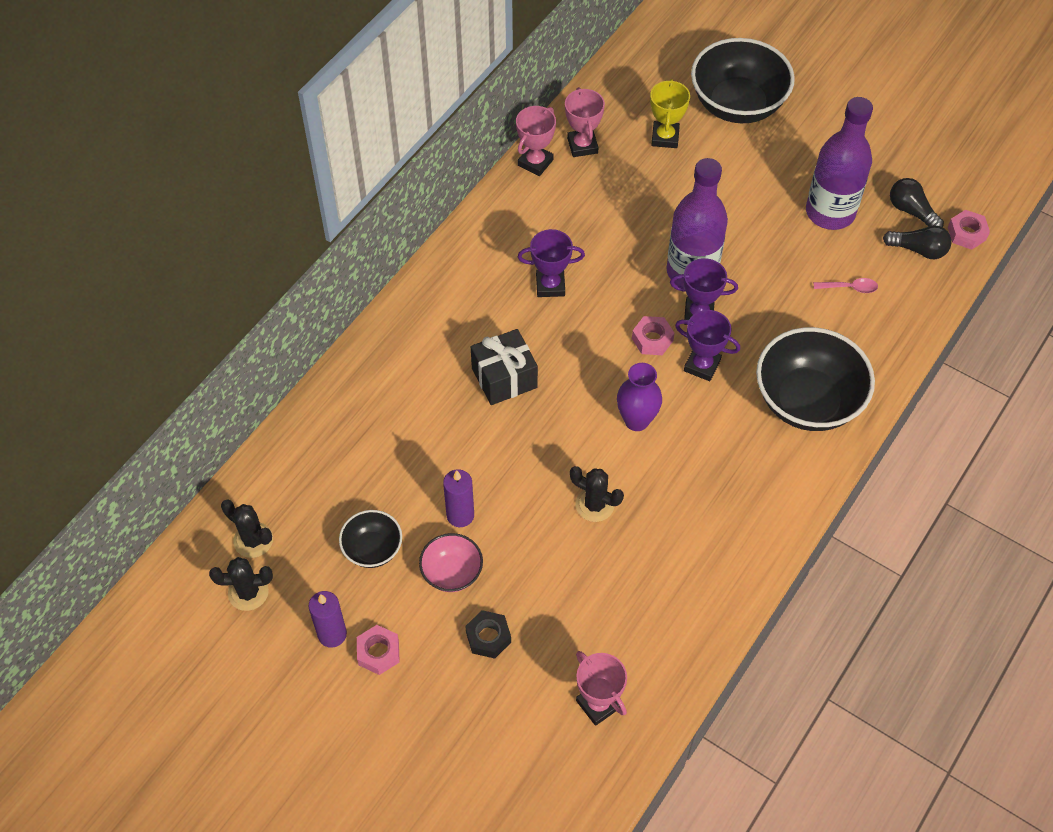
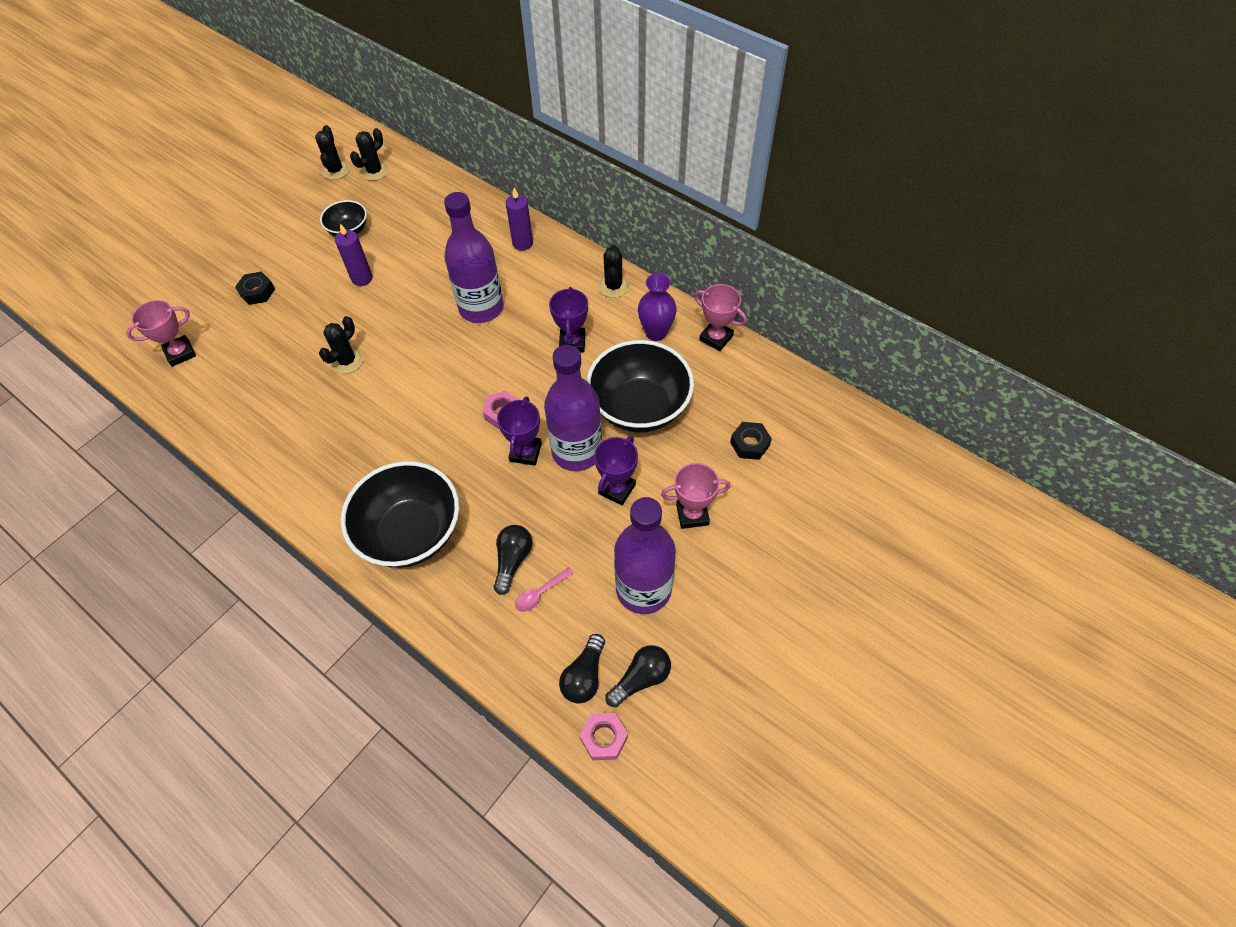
camera: 95 degrees right, 0 degrees up
(332, 634) = (290, 211): purple candle -> purple candle (522, 243)
(378, 652) = (268, 234): pink nut -> none
(452, 573) = (316, 273): pink bowl -> none
(465, 253) = (613, 286): none -> black cactus
(504, 378) = (481, 308): black gift -> purple bottle
(582, 146) = (737, 375): pink trophy -> pink trophy (692, 514)
(636, 420) = (420, 395): purple vase -> purple vase (656, 333)
(665, 137) = (750, 444): yellow trophy -> black nut
(702, 365) = (468, 449): purple trophy -> purple trophy (617, 489)
(737, 105) = (799, 516): black bowl -> black bowl (639, 407)
(821, 312) = (513, 560): none -> black light bulb
(850, 288) = (540, 593): pink spoon -> pink spoon turned 45 degrees clockwise

